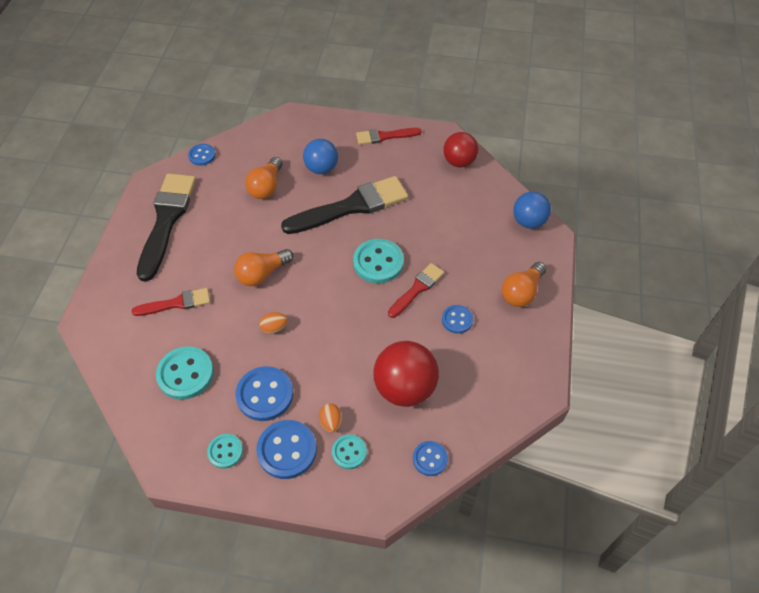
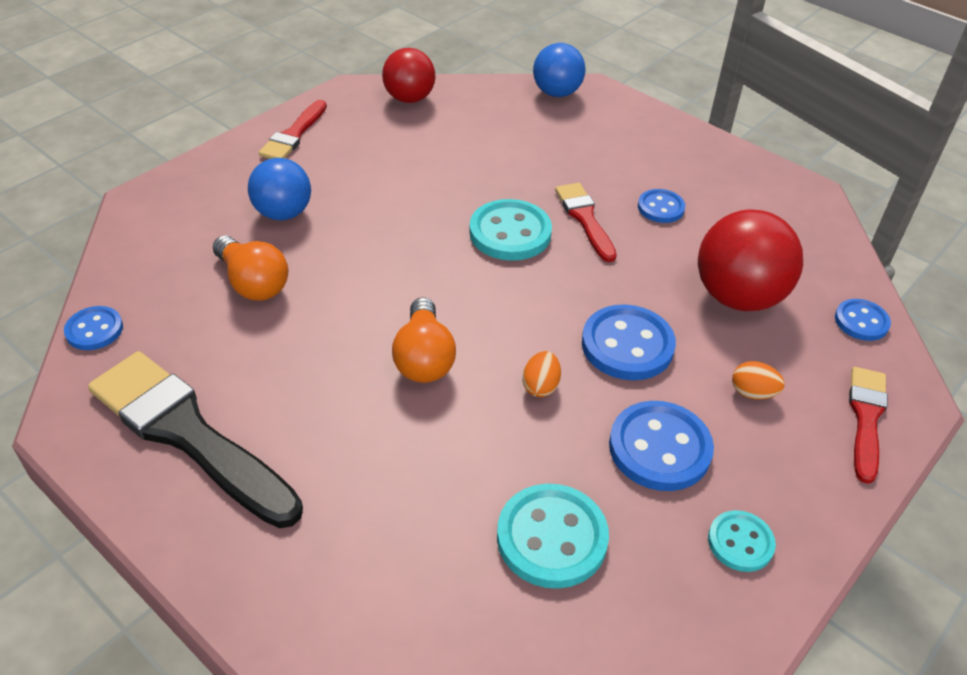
camera: 60 degrees left, 10 degrees down
(176, 303) = (389, 492): red brush -> red brush (866, 418)
(287, 450) = (776, 462): blue button -> blue button (627, 345)
(349, 452) = (813, 395): turquoise button -> none
(351, 206) = (386, 215): black brush -> none
(522, 292) = (657, 143): orange light bulb -> none

